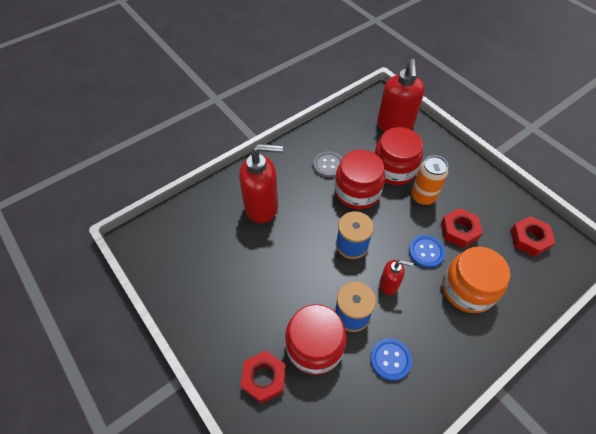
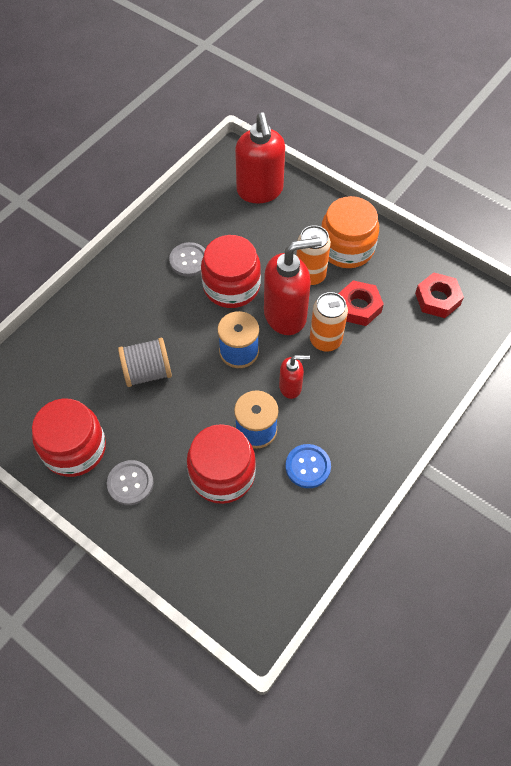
camera: 15 degrees left, 5 degrees up
(236, 334) = (130, 483): none -> grey button
(262, 207) = (120, 331): red soap dispenser -> red soap dispenser (286, 315)
(264, 378) = (174, 520): red nut -> none
(274, 244) = (147, 372): none -> grey spool
(394, 169) = (269, 248): red jar -> red jar (74, 448)
(426, 252) = (325, 340): blue button -> orange can
(467, 289) = (378, 371): orange jar -> orange jar (346, 248)

